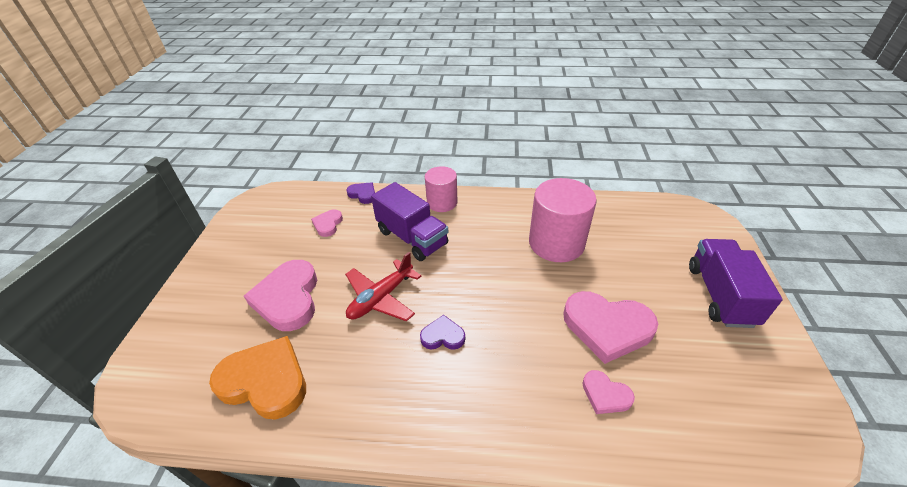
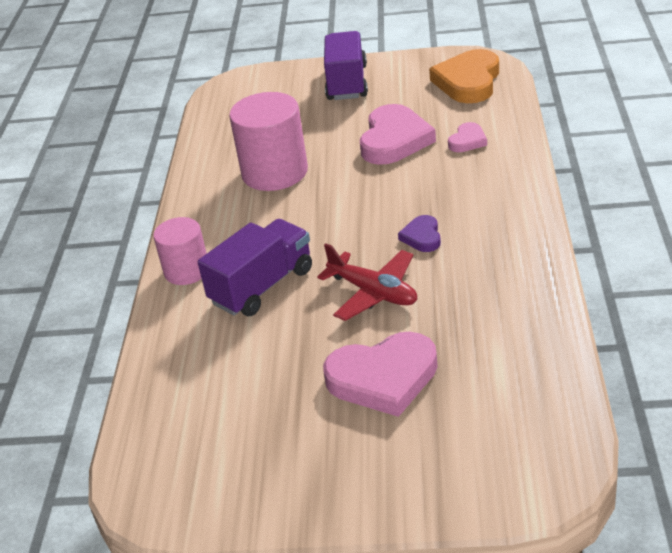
camera: 90 degrees left, 5 degrees down
(265, 381) = (509, 357): orange heart -> orange heart (468, 81)
(328, 224) = (228, 380): pink heart -> none
(363, 194) = (154, 358): purple heart -> none
(720, 295) = (347, 83): purple truck -> purple truck turned 90 degrees clockwise

